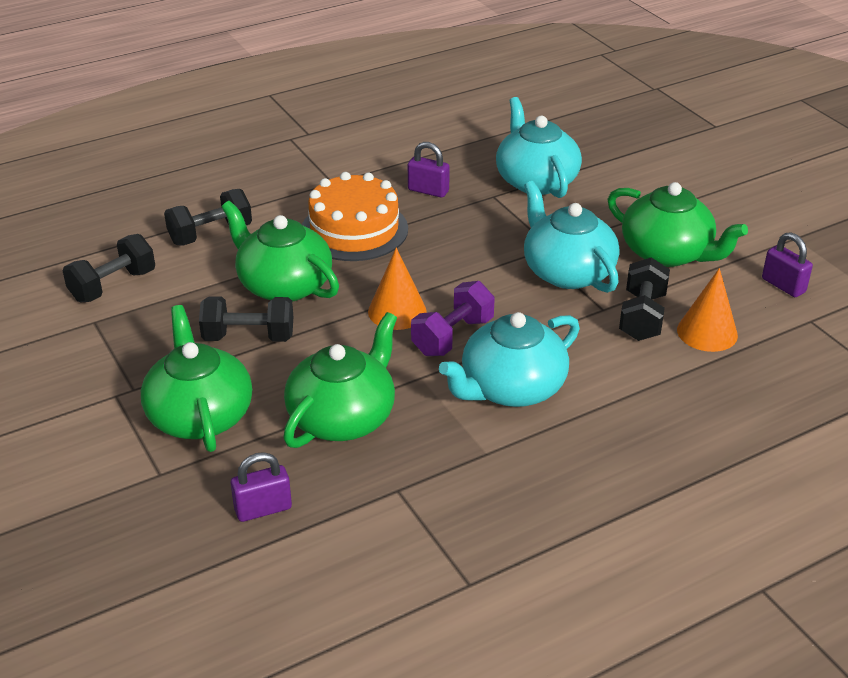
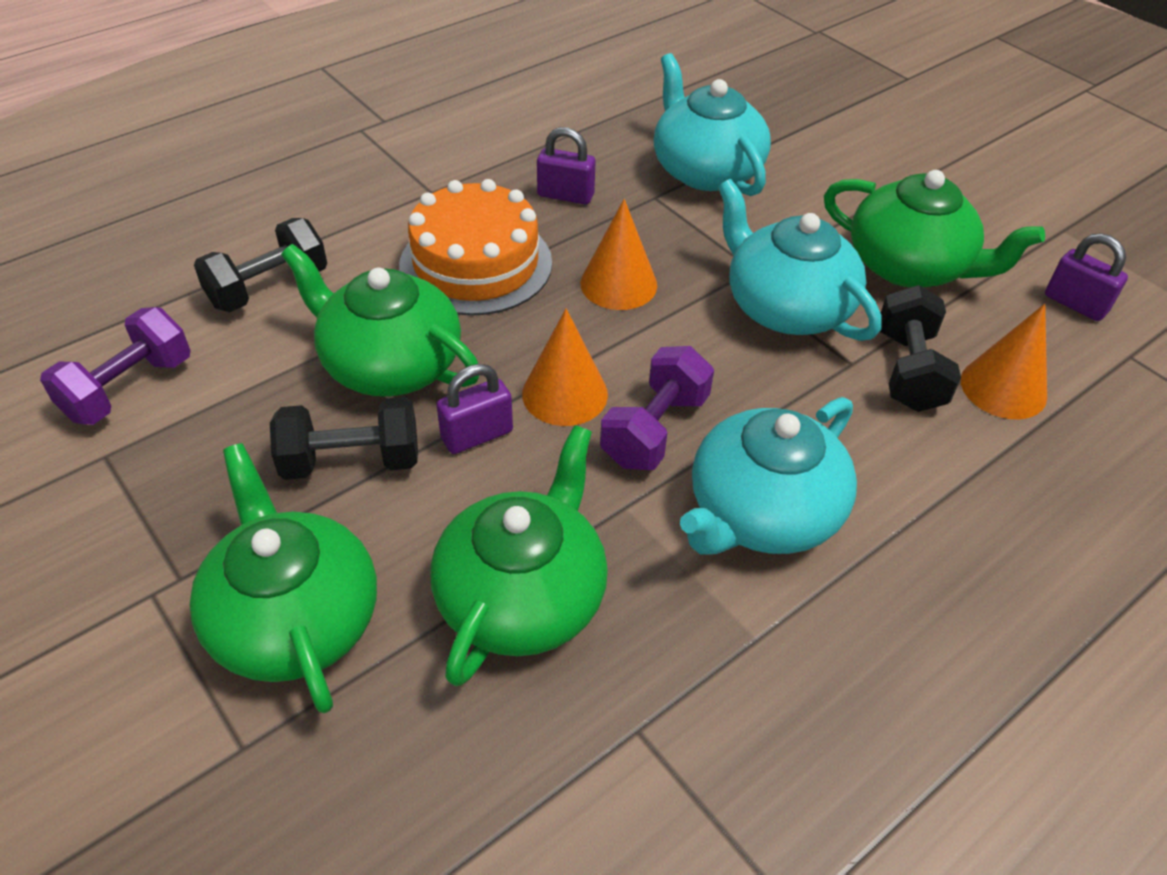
camera: 10 degrees left, 10 degrees up
(113, 286) = (129, 388): black dumbbell -> purple dumbbell
(263, 509) = (426, 801): purple padlock -> purple padlock (477, 435)
(451, 249) = (618, 284): none -> orange cone

